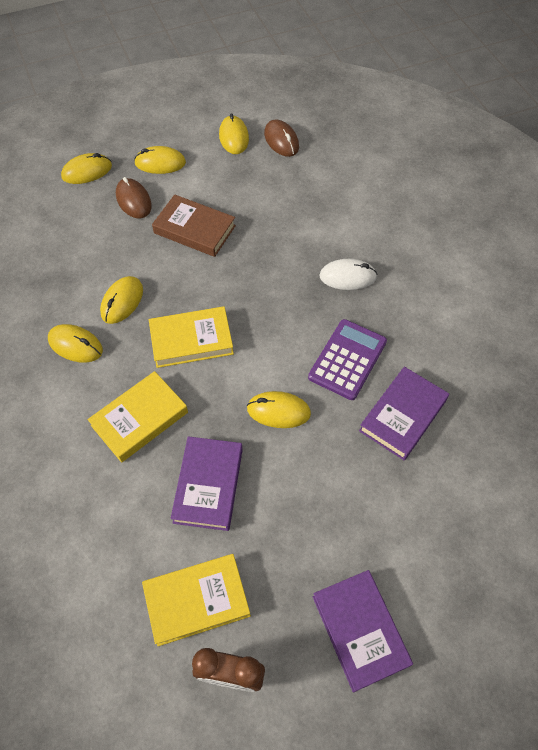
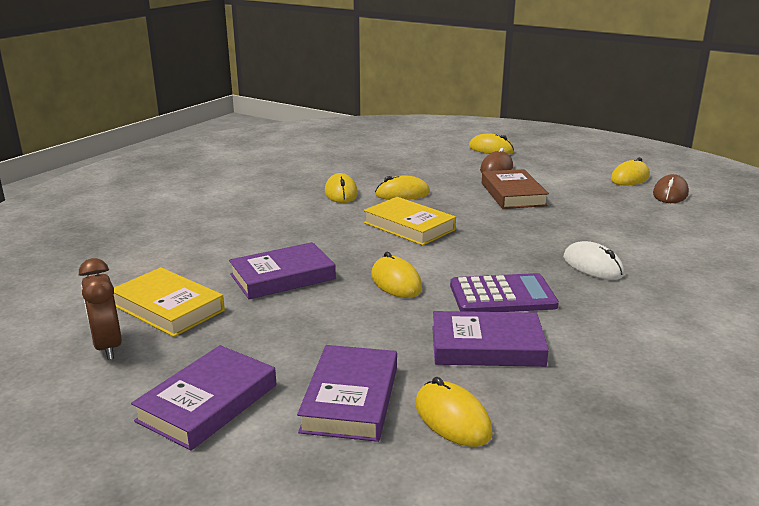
camera: 55 degrees right, 35 degrees down
(139, 419) = (309, 232): yellow book -> none
(160, 163) = (547, 165): yellow mouse -> yellow mouse (452, 419)
(410, 535) = (350, 399): none -> purple book

